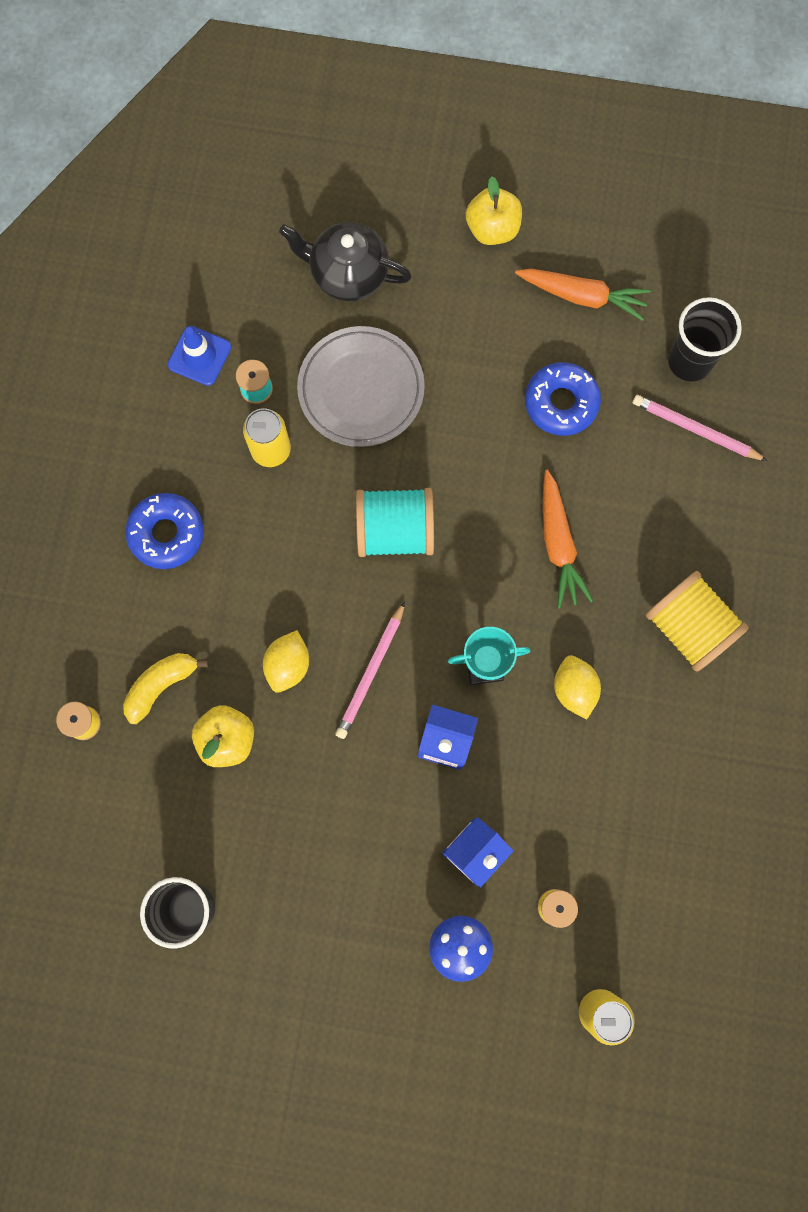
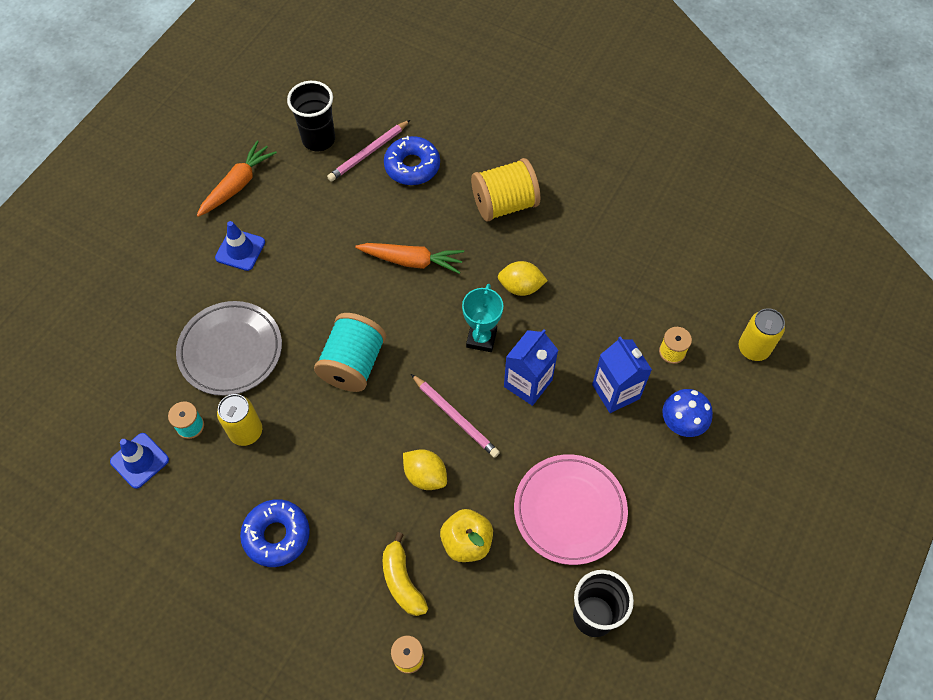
camera: 70 degrees left, 15 degrees down
(303, 843) = (570, 510): none -> pink plate
(348, 273) = (133, 329): black teapot -> none
(492, 229) = (155, 222): yellow apple -> none
(494, 340) = (240, 250): none -> blue traffic cone
(561, 403) = (309, 224): blue donut -> blue donut (412, 166)

